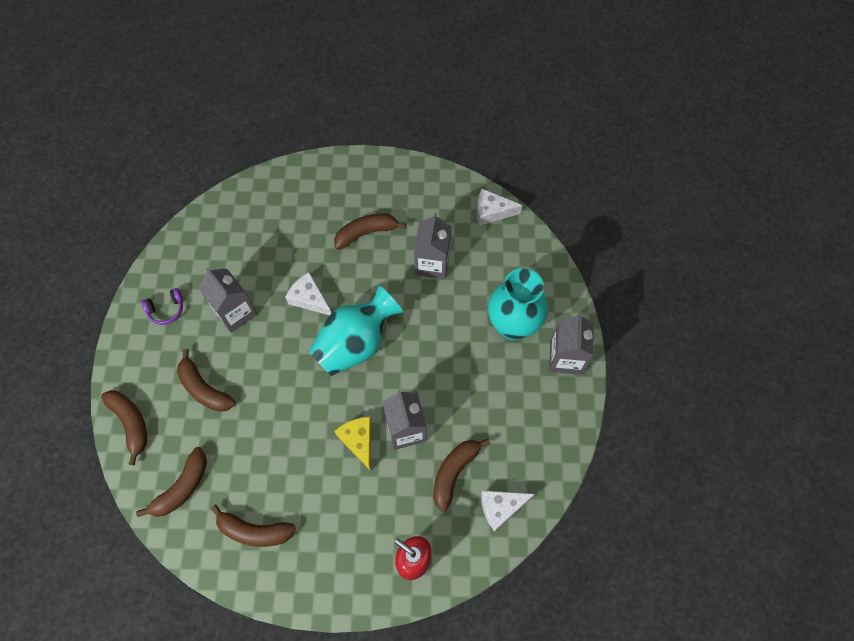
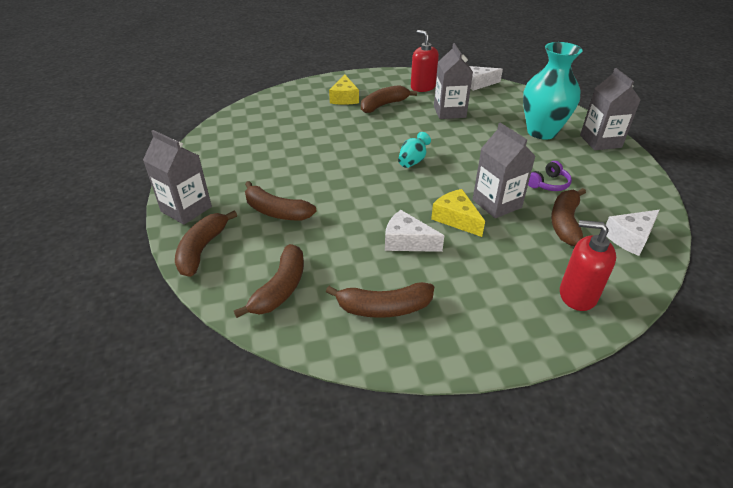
camera: 15 degrees left, 25 degrees down
(131, 423) = (202, 249): brown banana -> brown banana turned 120 degrees counterclockwise
(166, 310) = (217, 169): purple headphones -> purple headphones (548, 184)
(235, 312) = (287, 161): grey carton -> grey carton (186, 209)
(309, 299) = (354, 143): white cheese -> white cheese (407, 241)
(329, 208) = (344, 98): none -> yellow cheese
(356, 344) = (413, 161): turquoise vase -> turquoise vase, size x0.45
(424, 205) = (422, 87): none -> red soap dispenser

